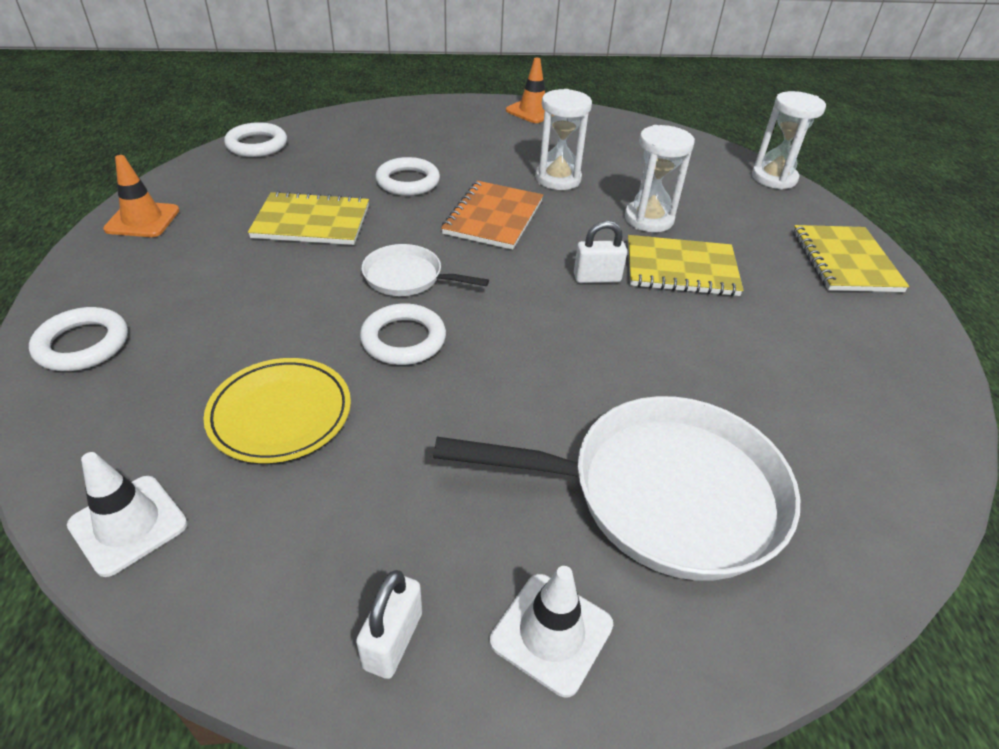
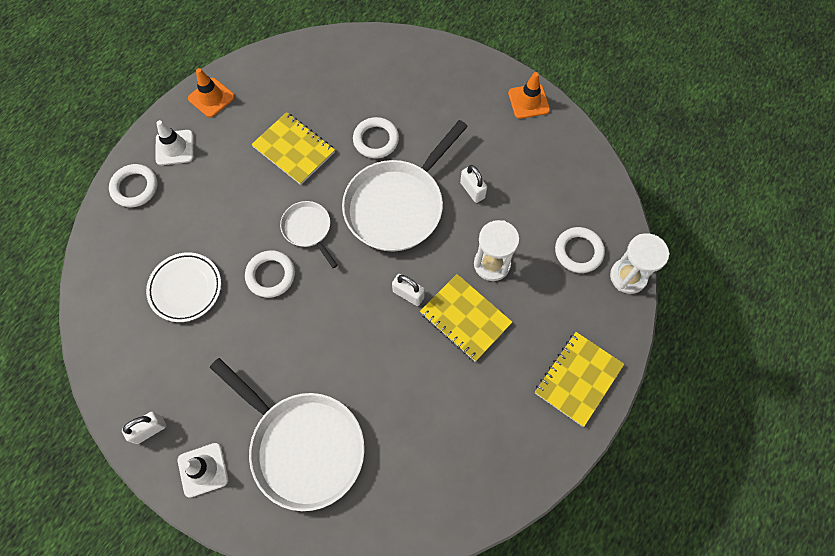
camera: 40 degrees right, 25 degrees up
(128, 524) = (98, 310): white traffic cone -> white traffic cone (174, 147)
(257, 145) = (315, 50): white ring -> white ring (578, 251)
(280, 414) = (185, 288): yellow plate -> white plate
(493, 217) = (397, 205): orange notebook -> white pan
(558, 179) = (472, 190): white hourglass -> white padlock

